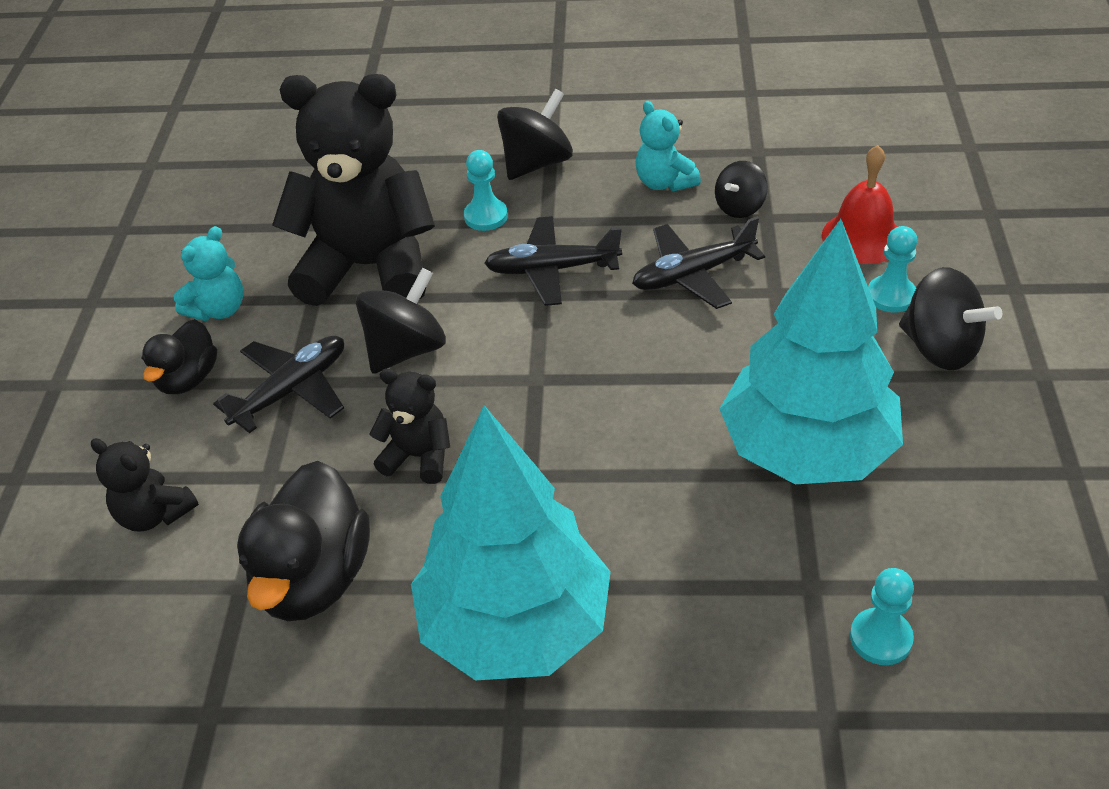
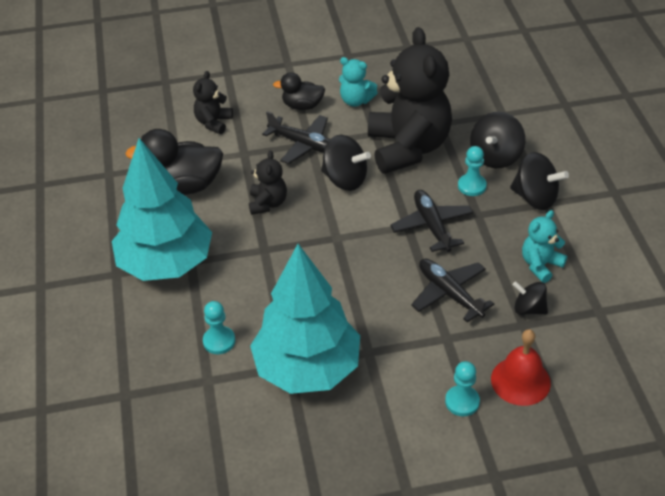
camera: 75 degrees right, 0 degrees up
(880, 638) = (177, 414): turquoise pawn -> turquoise pawn (219, 341)
(940, 348) = (416, 432): black spinning top -> black spinning top (495, 157)

